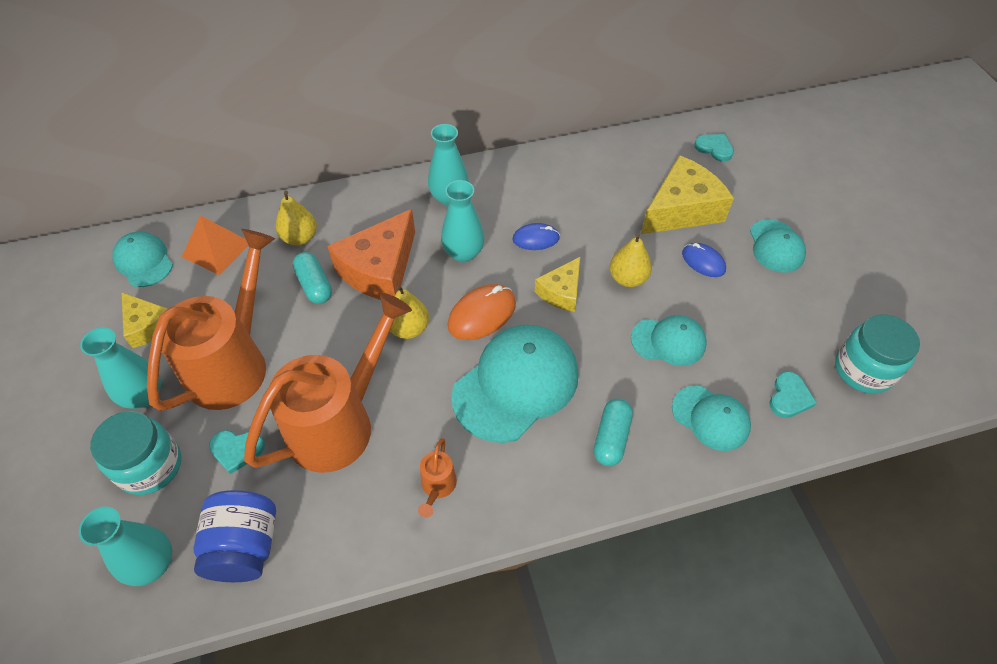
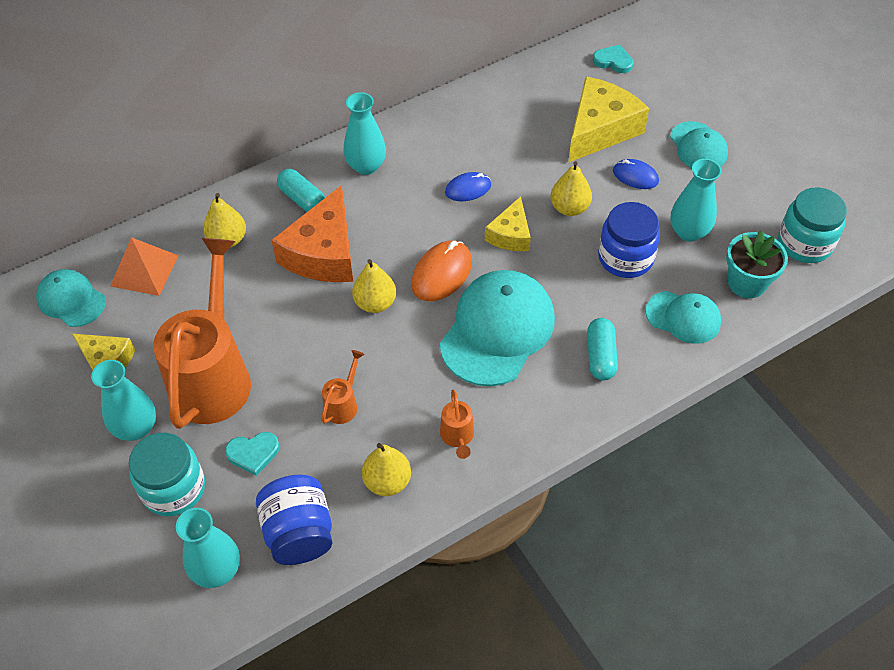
camera: 15 degrees left, 0 degrees up
(314, 285) = (263, 283): turquoise capsule -> turquoise capsule (302, 199)
(340, 422) = (343, 404): orange watering can -> orange watering can, size x0.41
(351, 515) = (387, 481): none -> yellow pear
(463, 253) = (401, 218): turquoise vase -> turquoise vase (688, 232)
(668, 341) = (625, 258): turquoise cap -> blue jar
(789, 397) = (747, 283): turquoise heart -> turquoise flower pot

